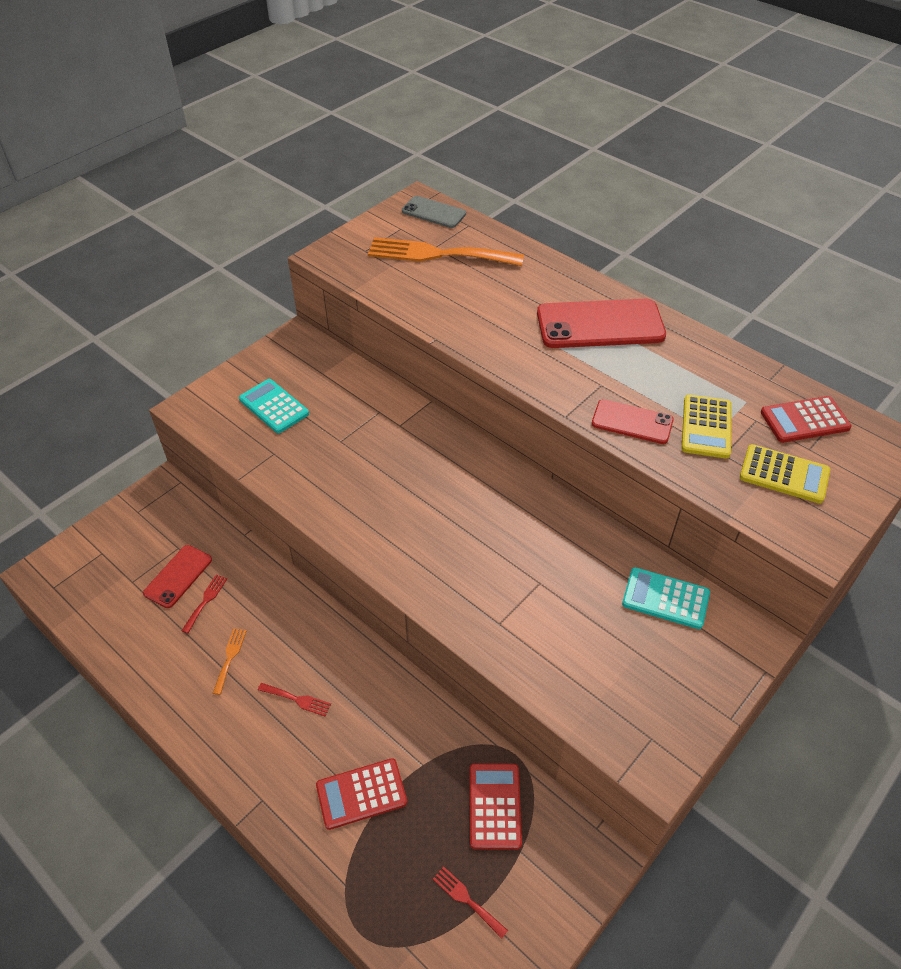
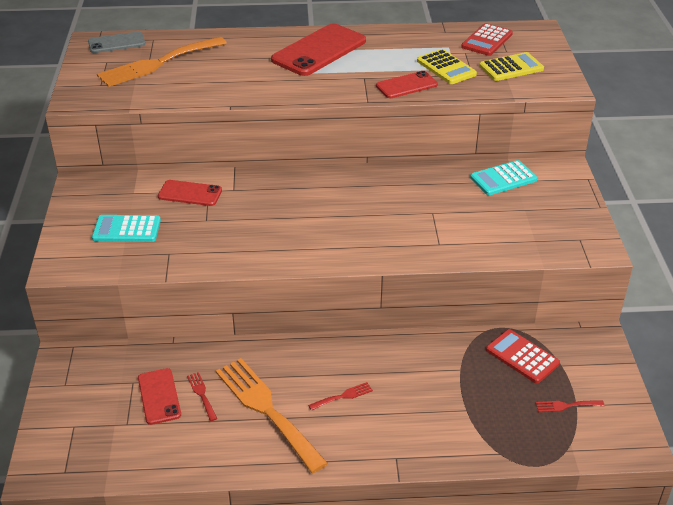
camera: 45 degrees left, 10 degrees down
(230, 657) = (266, 409): orange fork -> orange fork, size x2.45
(361, 404) = (190, 193): none -> red phone
(361, 794) = (447, 408): red calculator -> none

